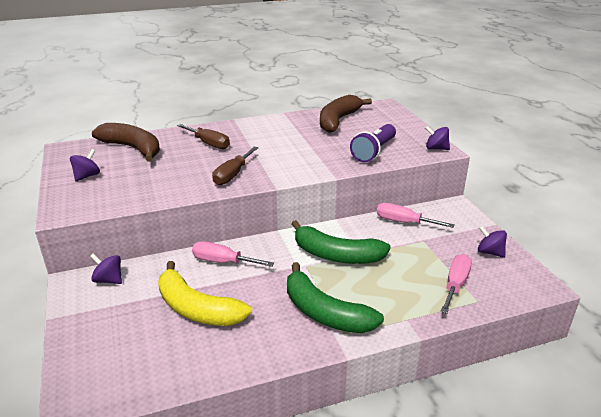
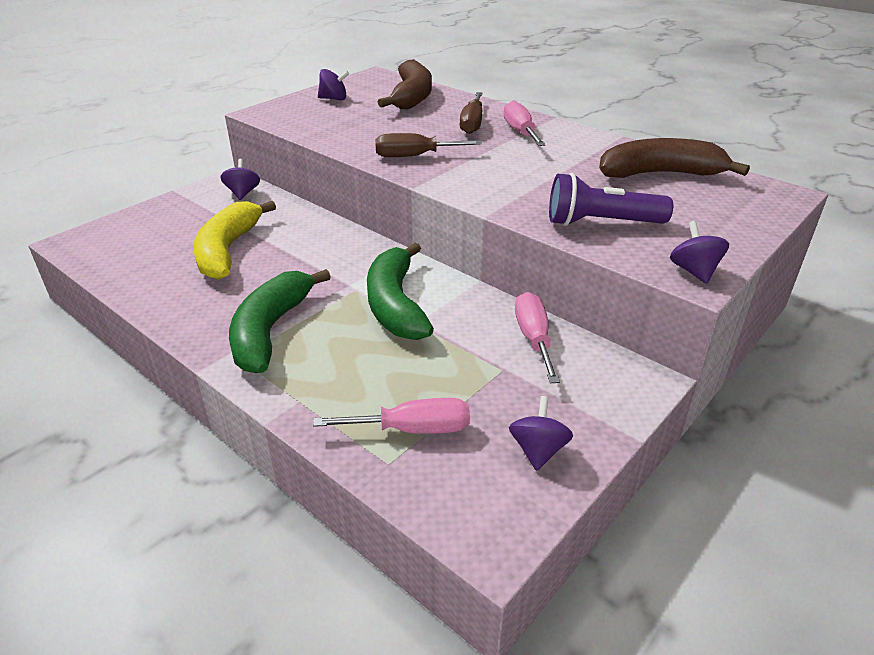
camera: 60 degrees right, 5 degrees up
(223, 262) = (317, 237): pink screwdriver -> pink screwdriver (520, 132)

